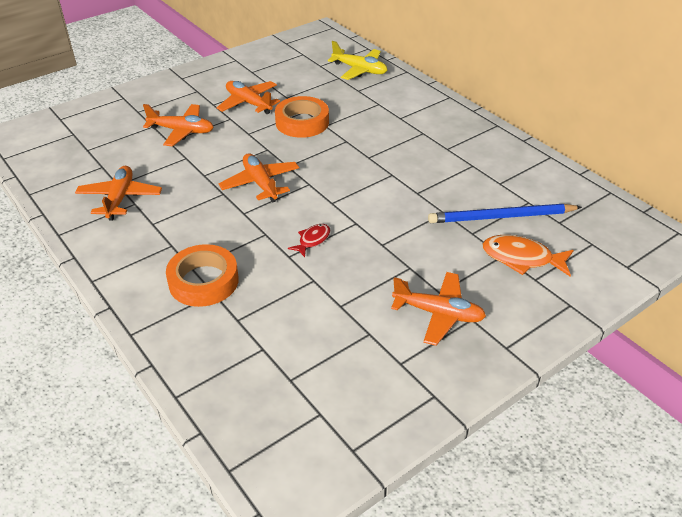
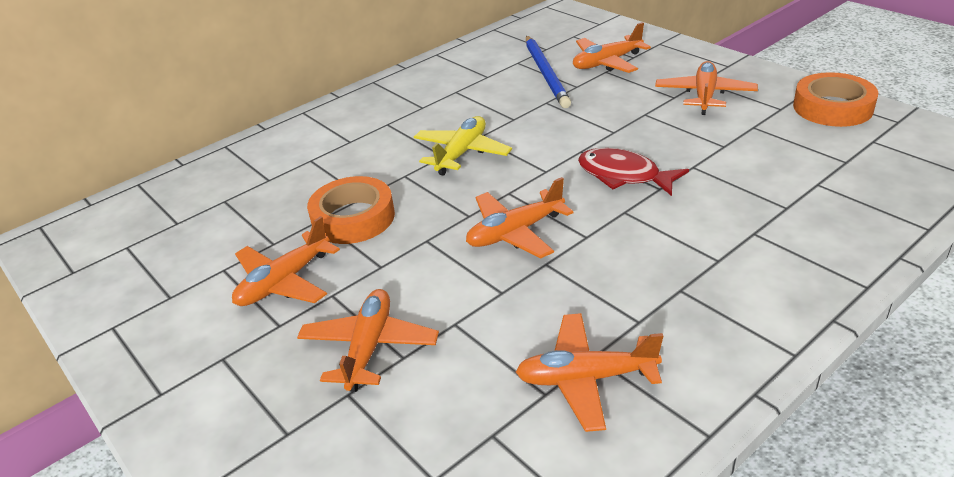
camera: 90 degrees left, 5 degrees down
(203, 281) = (737, 245): orange tape -> orange tape (832, 107)
(312, 240) = (624, 175): red fish -> red fish, size x1.72
(360, 70) = (207, 184): yellow plane -> yellow plane (462, 153)
(521, 258) = (606, 63): orange fish -> orange plane

